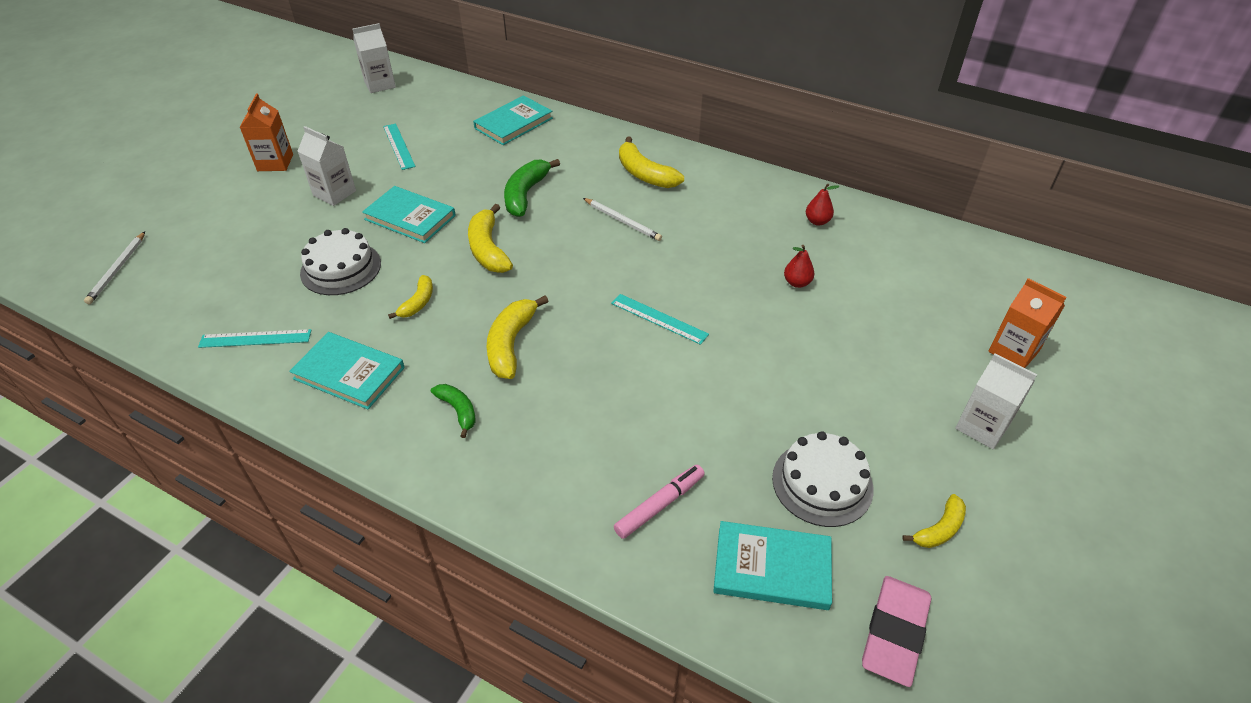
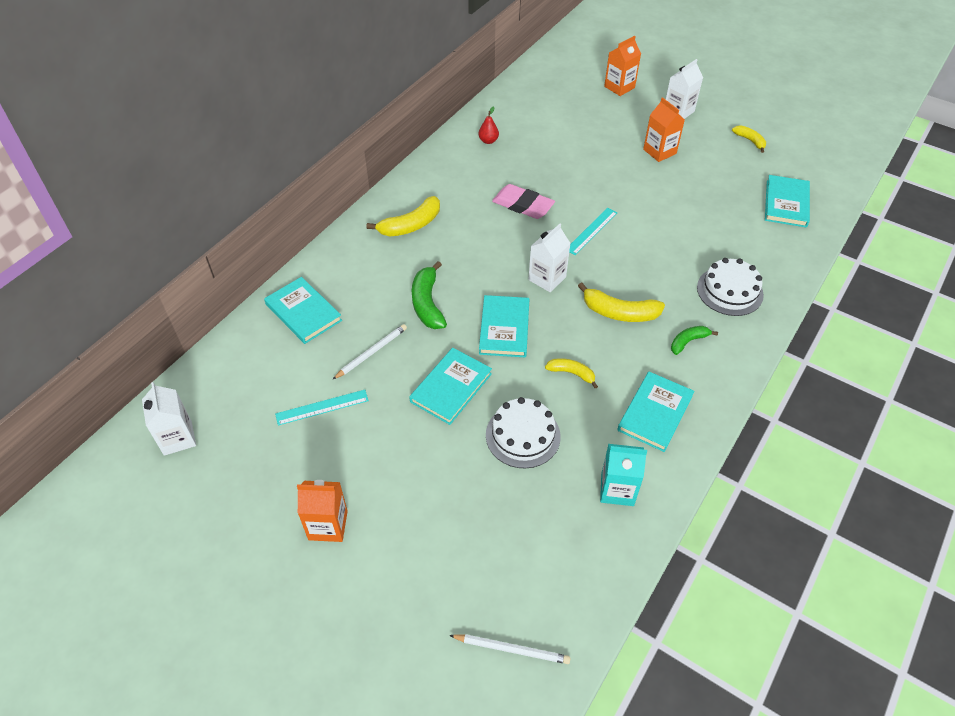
camera: 85 degrees left, 5 degrees up
(255, 339) = (617, 489): turquoise ruler -> turquoise carton
(334, 193) = (400, 456): white carton -> white carton (547, 278)
(488, 249) = (504, 328): yellow banana -> turquoise book
(525, 194) = (427, 303): green banana -> green banana turned 60 degrees clockwise
(622, 221) = (475, 243): white pencil -> white pencil (371, 352)
(660, 505) = (753, 243): pink marker -> none
(797, 283) = (555, 160): red pear -> none
(822, 483) = (726, 176): white cake -> white cake (729, 291)
(859, 397) = (659, 151): none -> orange carton
(894, 632) = (813, 167): pink eraser -> pink eraser (523, 205)

